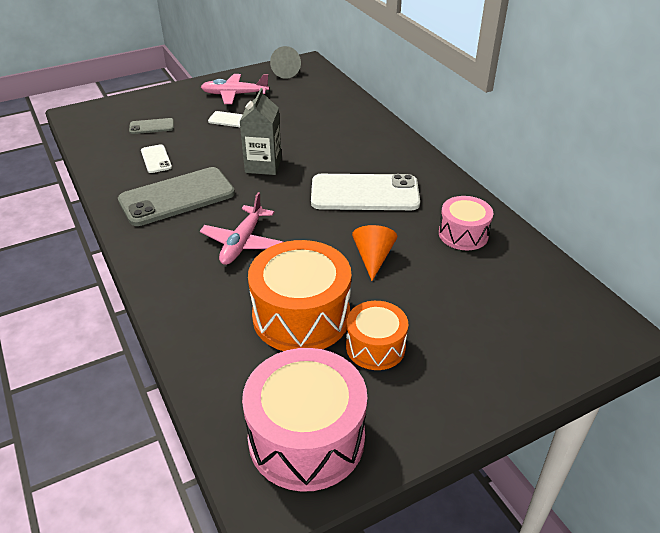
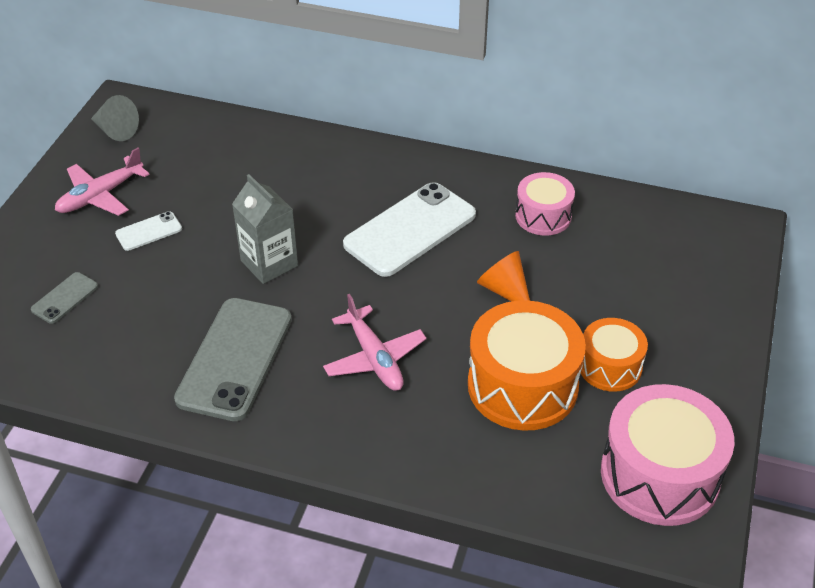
camera: 45 degrees left, 5 degrees up
(156, 159) = (139, 333): white phone -> none

